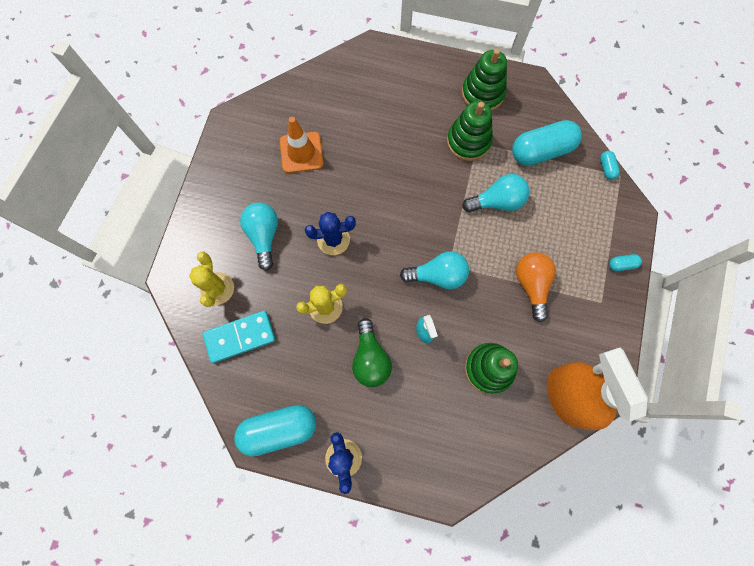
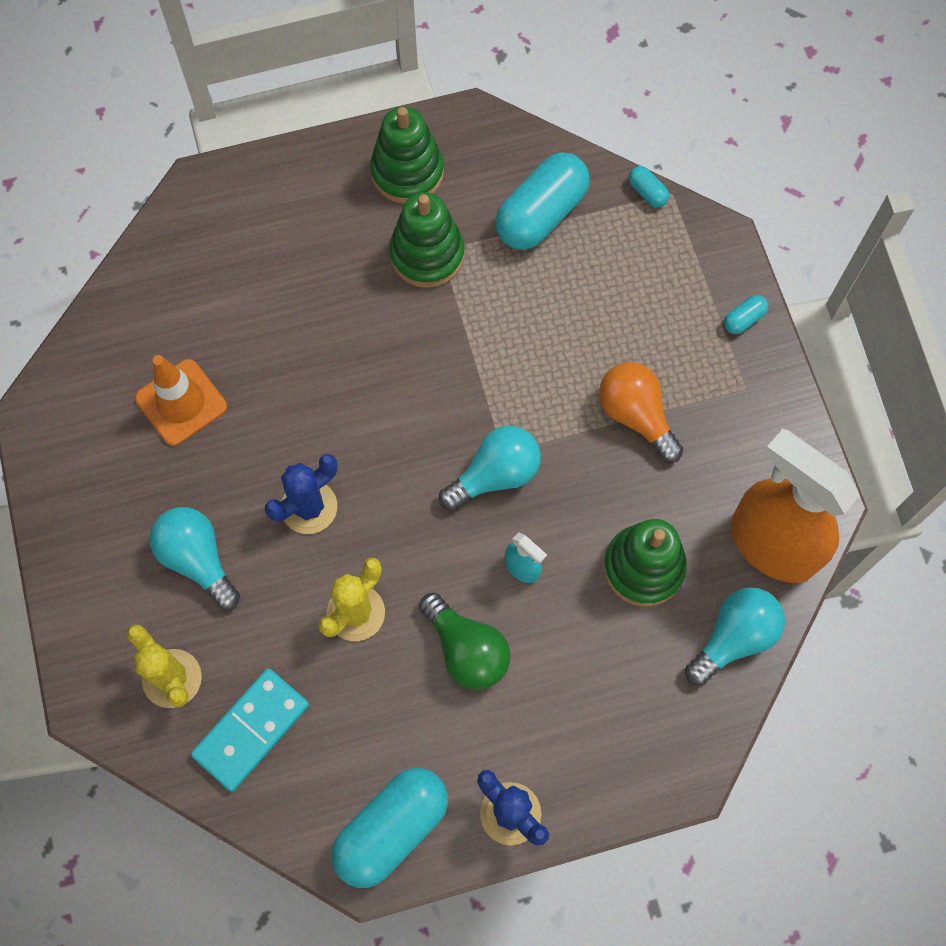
camera: 30 degrees left, 5 degrees down
(497, 201) = (519, 322): turquoise light bulb -> turquoise light bulb (733, 638)

